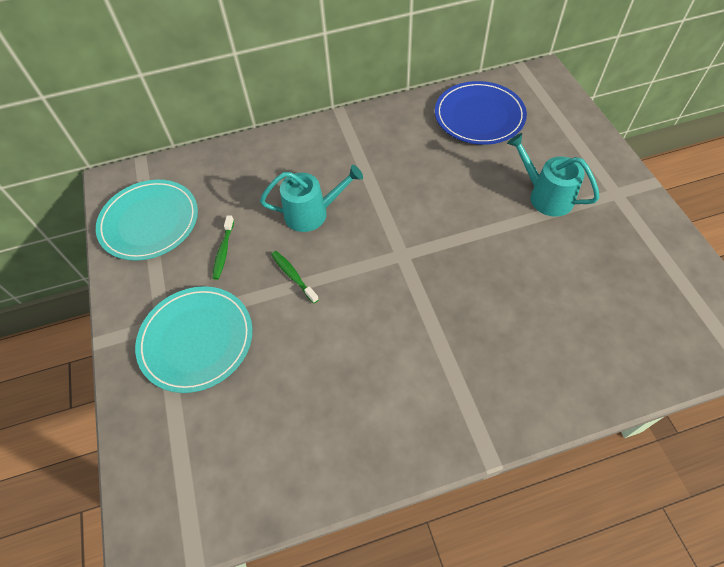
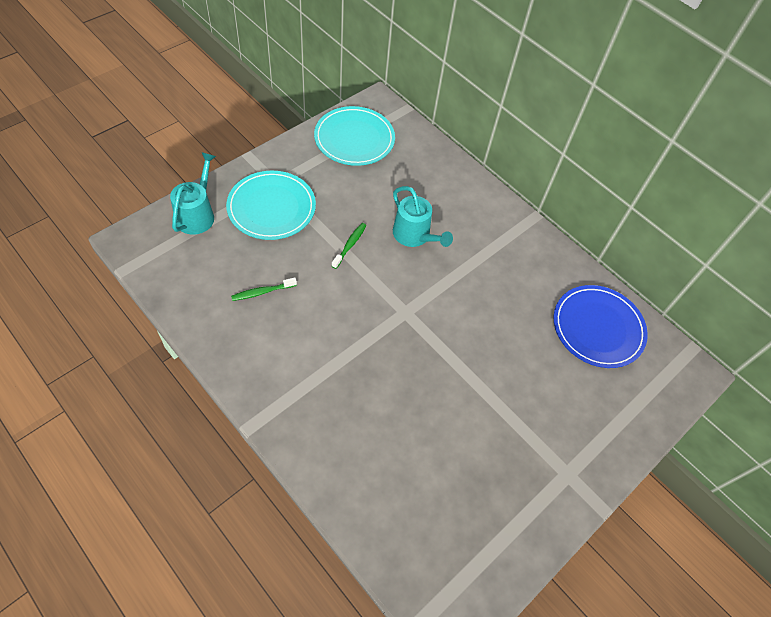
camera: 55 degrees right, 0 degrees up
(223, 251) = (351, 193): green toothbrush -> green toothbrush (262, 292)
(546, 196) = (529, 410): turquoise watering can -> turquoise watering can (197, 214)

